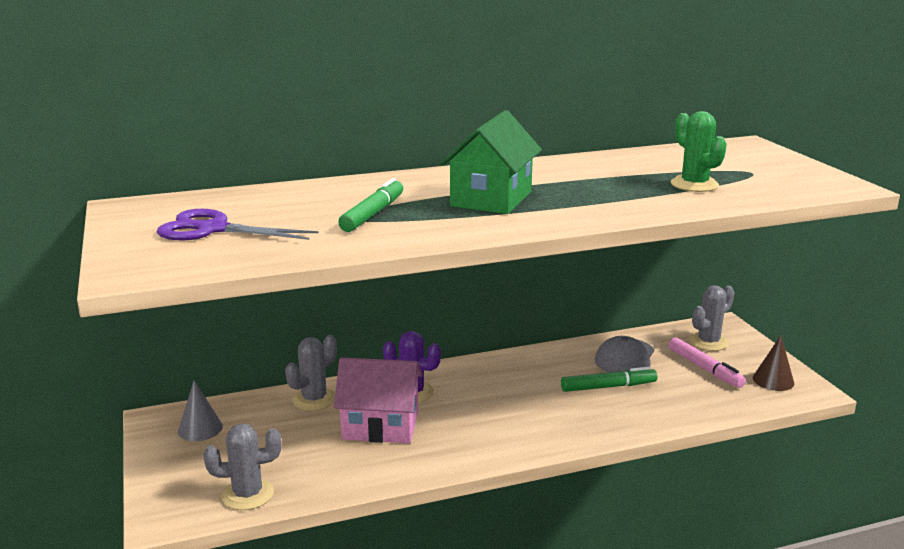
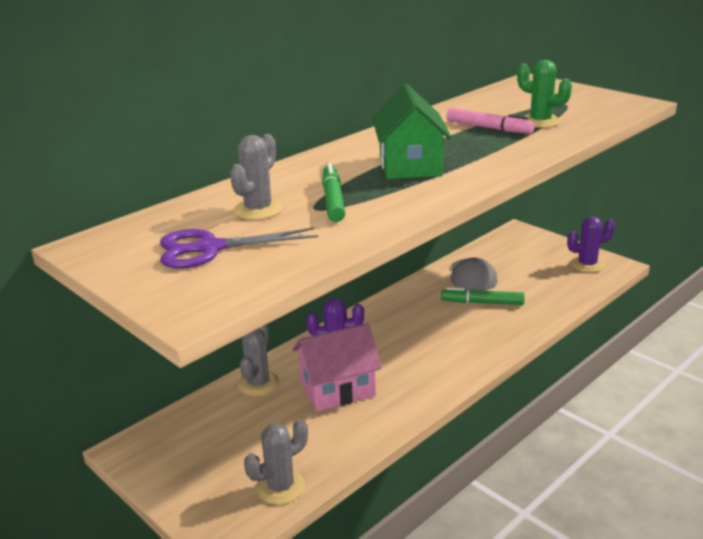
camera: 25 degrees left, 5 degrees up
(200, 428) = (178, 444): grey cone -> none
(608, 387) = (482, 302): green marker -> green marker turned 135 degrees counterclockwise
(704, 369) = (535, 269): pink marker -> pink marker (489, 128)
(708, 342) = (519, 247): grey cactus -> grey cactus (258, 210)
(773, 380) = (587, 264): brown cone -> purple cactus

